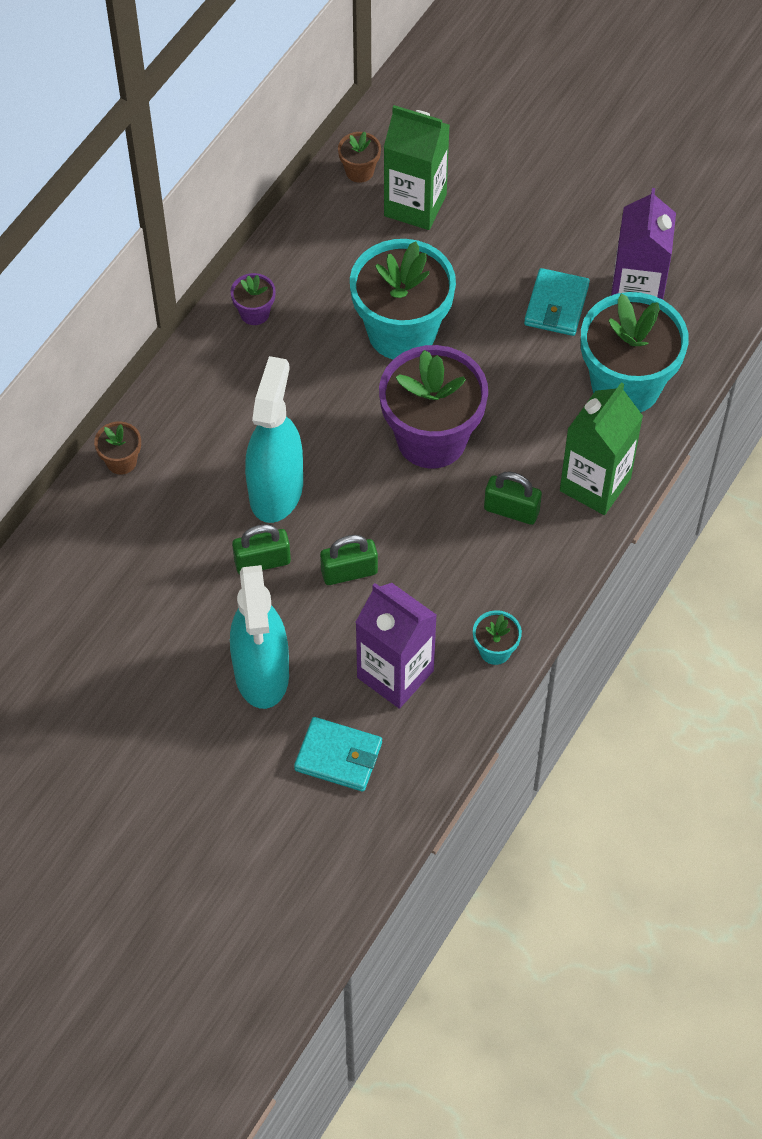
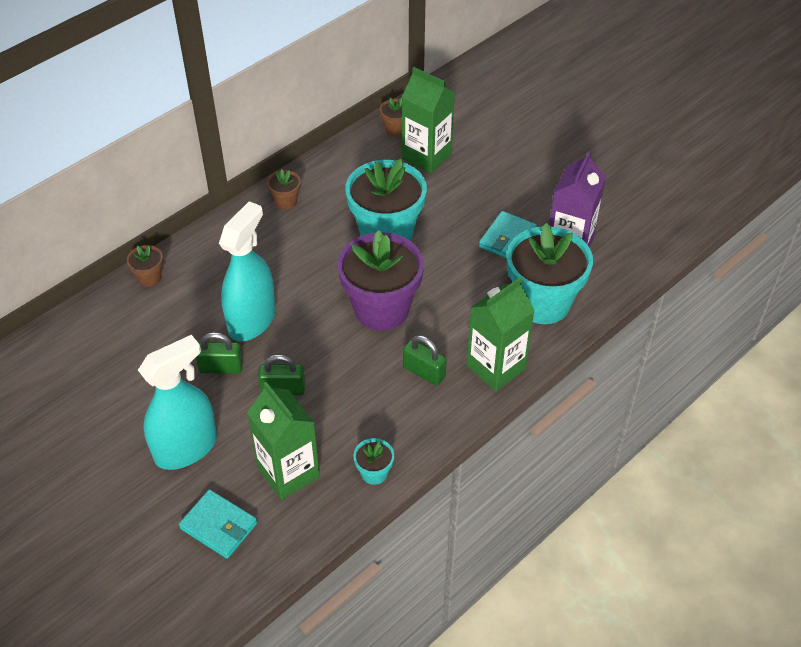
camera: 15 degrees right, 10 degrees down
(254, 313) = (286, 201): purple flower pot -> brown flower pot
(262, 673) = (186, 448): turquoise spray bottle -> turquoise spray bottle turned 135 degrees counterclockwise
(395, 674) = (288, 473): purple carton -> green carton

